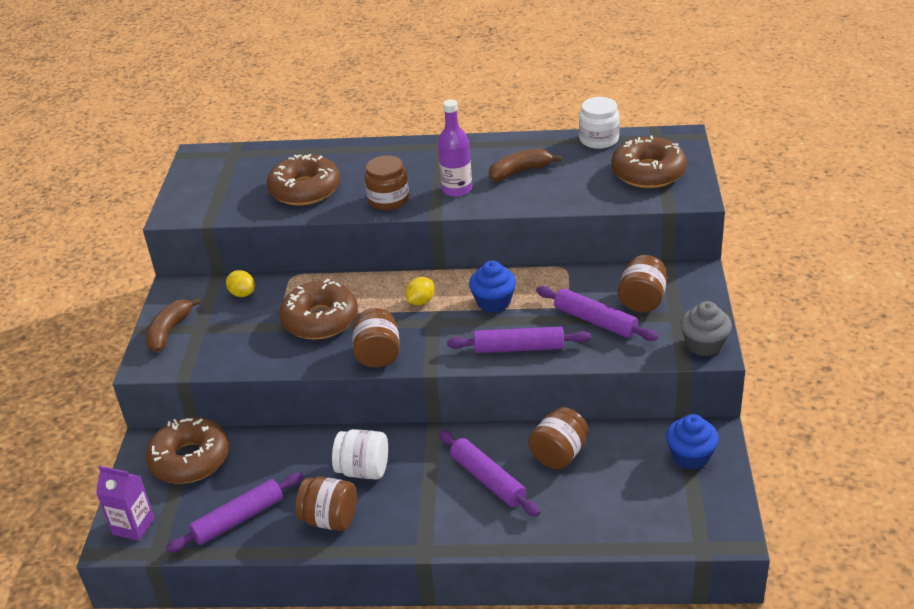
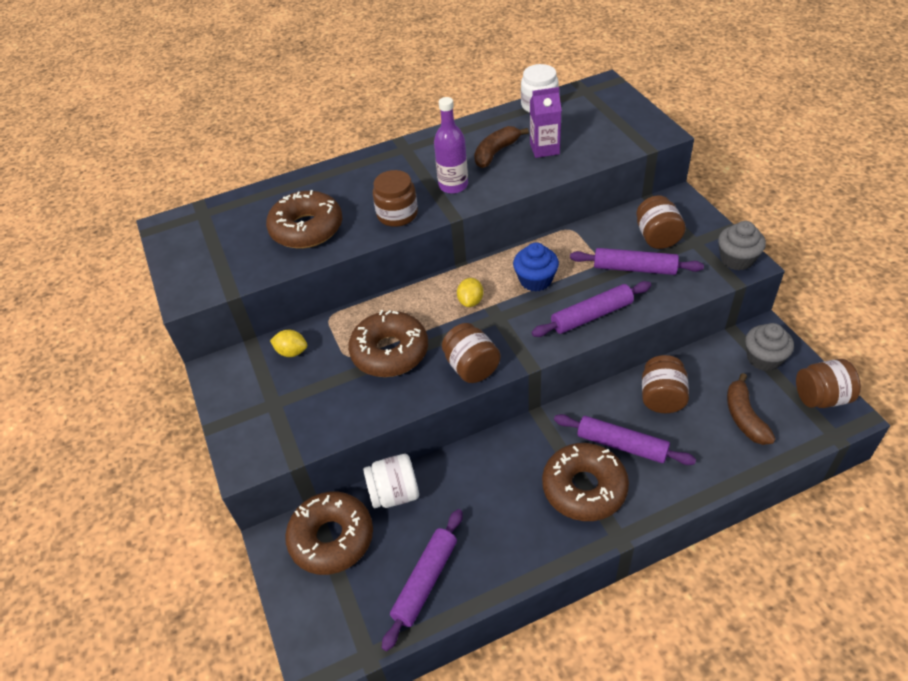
camera: 25 degrees left, 10 degrees up
(133, 526) = (324, 636): purple carton -> purple carton (544, 149)
(169, 331) = (244, 418): brown banana -> brown banana (744, 417)
(330, 519) = (513, 543): brown jar -> brown jar (821, 397)
(363, 470) = (507, 481): white jar -> white jar (394, 493)
(648, 172) = (605, 123): brown donut -> brown donut (584, 488)
(690, 456) = (763, 358): blue cupcake -> grey cupcake

